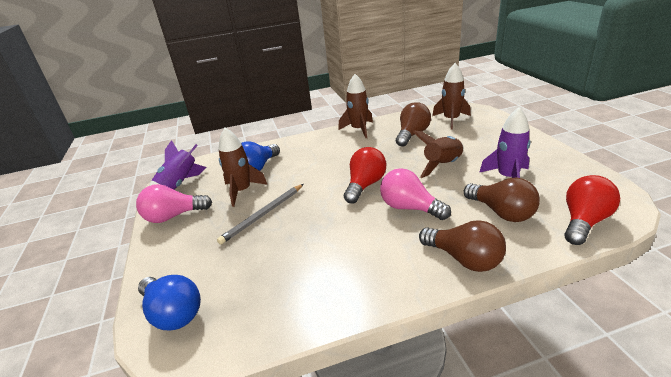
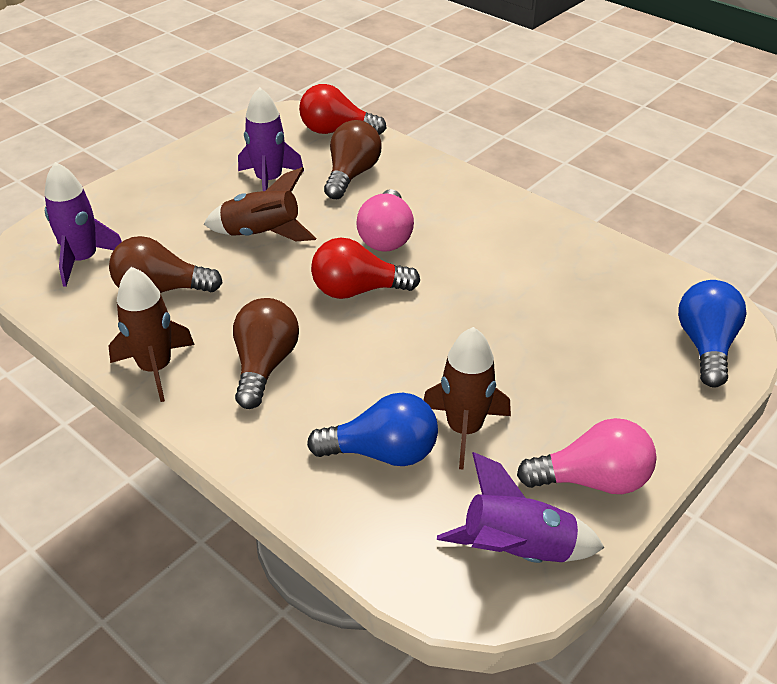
camera: 125 degrees left, 10 degrees up
(173, 216) = (592, 480): pink light bulb -> pink light bulb turned 45 degrees counterclockwise
(263, 215) = (500, 365): grey pencil -> none
(451, 120) = (83, 260): brown rocket -> purple rocket
(464, 259) = (448, 184): brown light bulb -> brown light bulb (265, 365)

